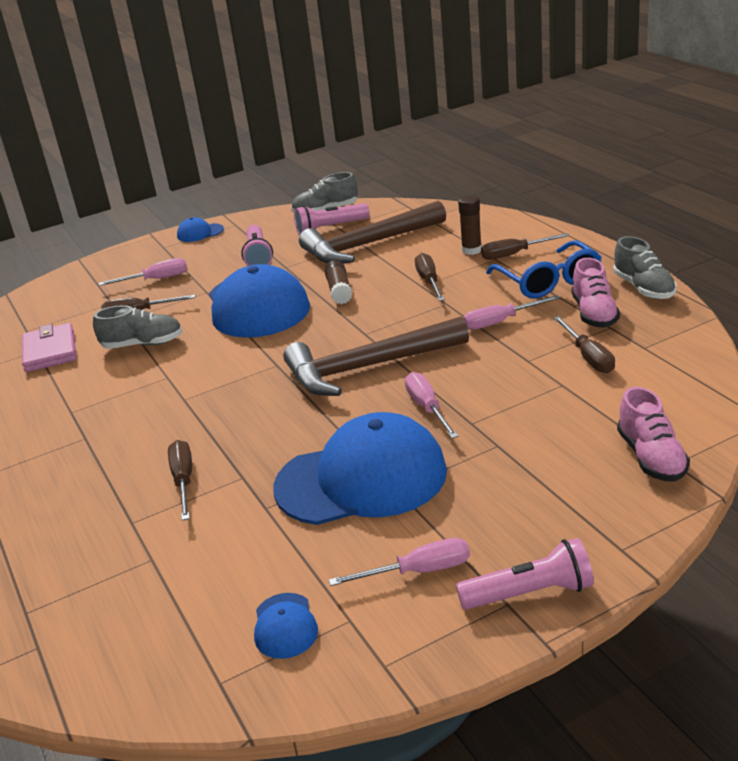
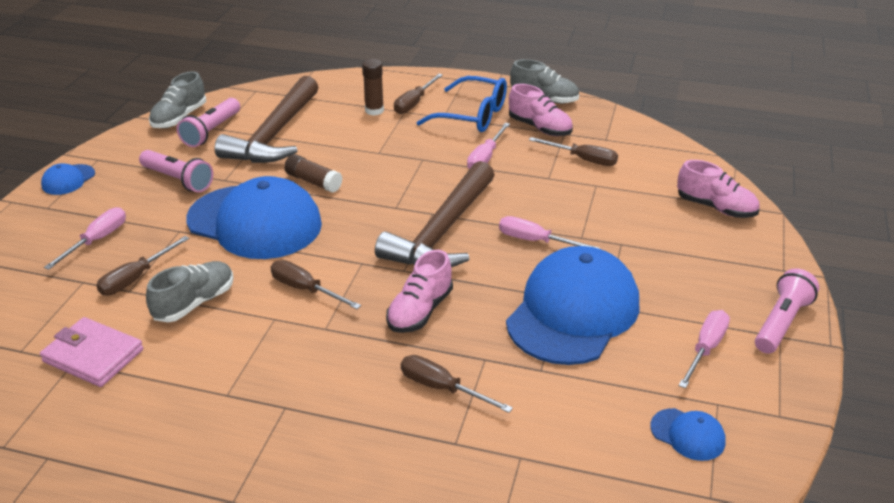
camera: 50 degrees left, 5 degrees up
(257, 419) = (420, 311): none -> pink shoe
(429, 281) = (380, 147): brown screwdriver -> brown screwdriver (305, 289)

